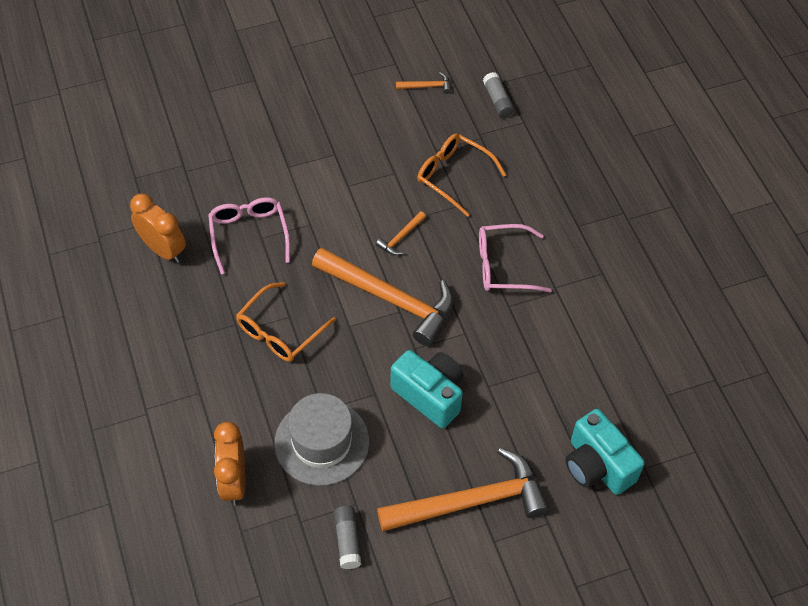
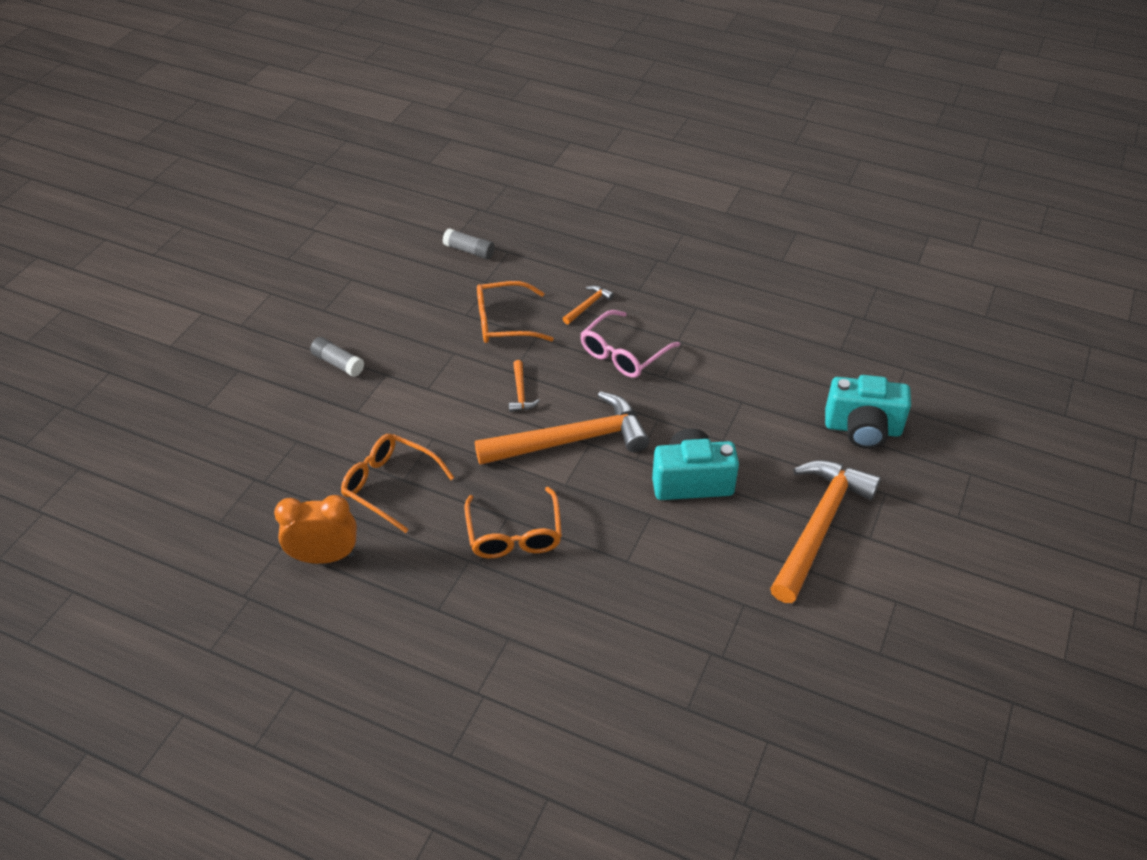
camera: 45 degrees left, 10 degrees down
(234, 481) = (630, 677): orange clock -> none
(249, 235) = (390, 485): pink glasses -> orange glasses
(322, 442) = (658, 584): grey hat -> none
(347, 540) = (774, 635): grey glue stick -> grey glue stick (338, 363)
(427, 86) = (399, 277): orange hammer -> orange hammer (588, 305)

